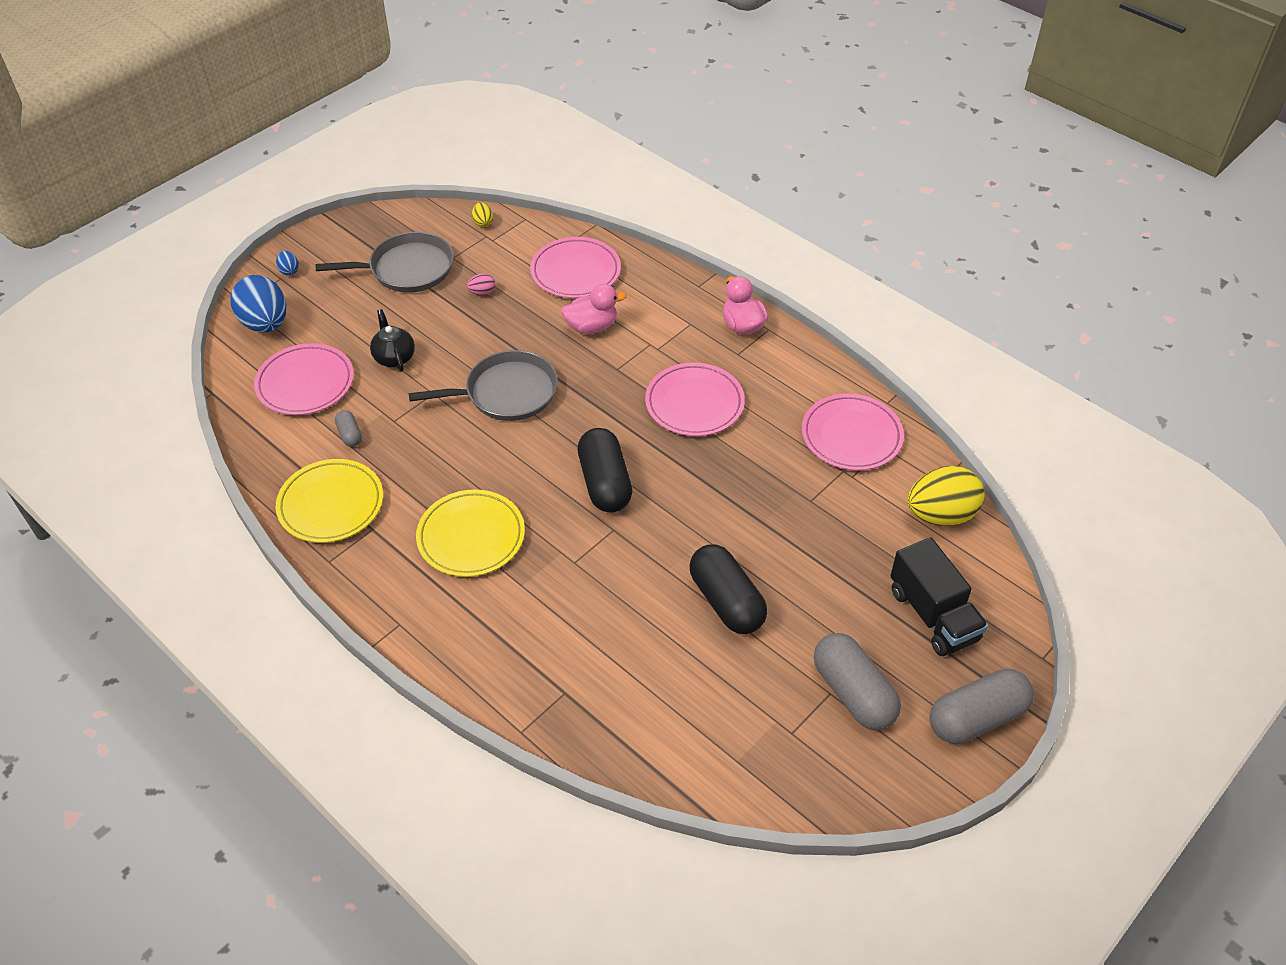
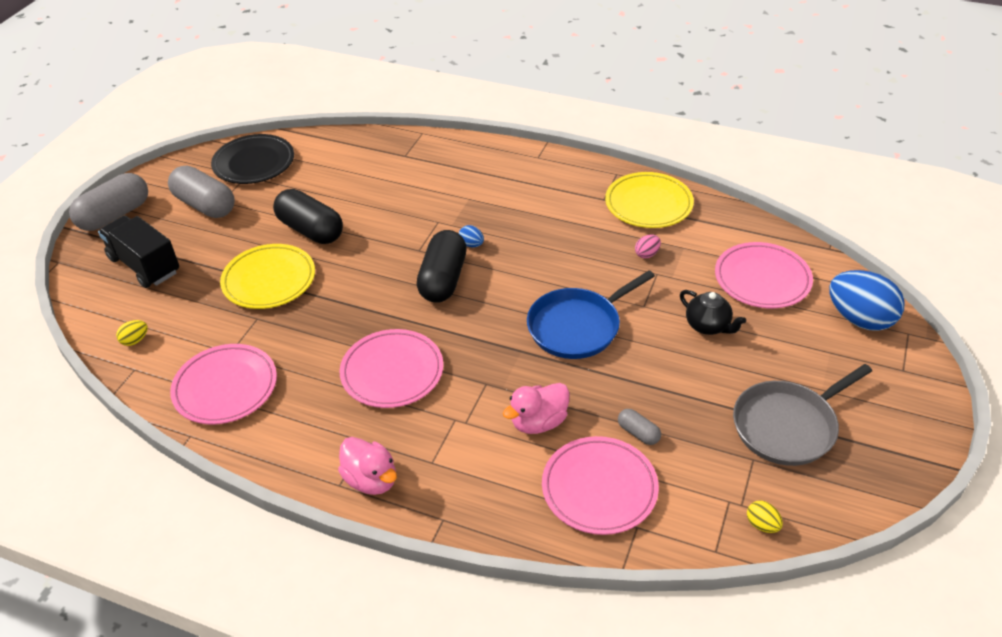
camera: 160 degrees right, 5 degrees down
(289, 271) = (904, 381): blue egg -> blue egg (471, 244)
(350, 435) = (682, 252): grey capsule -> grey capsule (638, 433)
(471, 537) = (526, 215): yellow plate -> yellow plate (269, 280)
(482, 292) = (683, 424): pink egg -> pink egg (647, 254)
(506, 393) = (577, 326): grey pan -> blue pan
(604, 483) = (443, 279): black capsule -> black capsule turned 45 degrees clockwise
(776, 756) = (254, 163): none -> black plate
(940, 515) = (135, 340): yellow egg -> yellow egg, size x0.43

